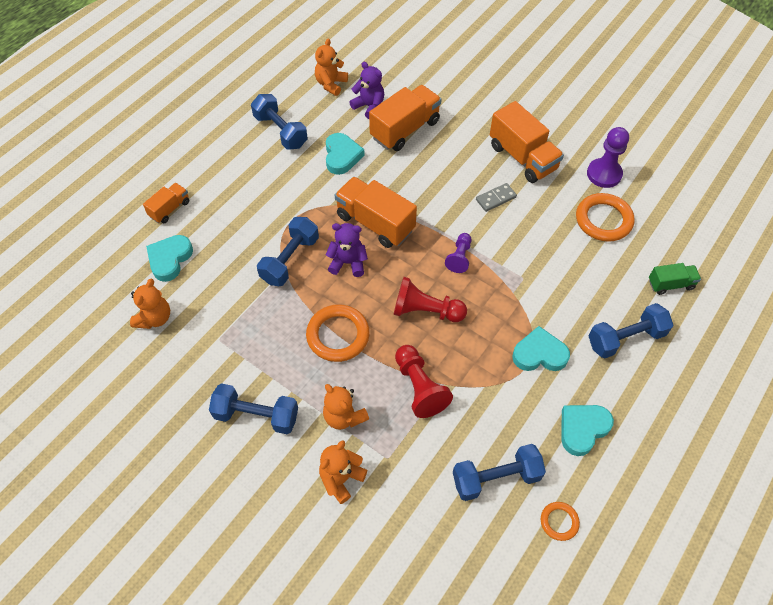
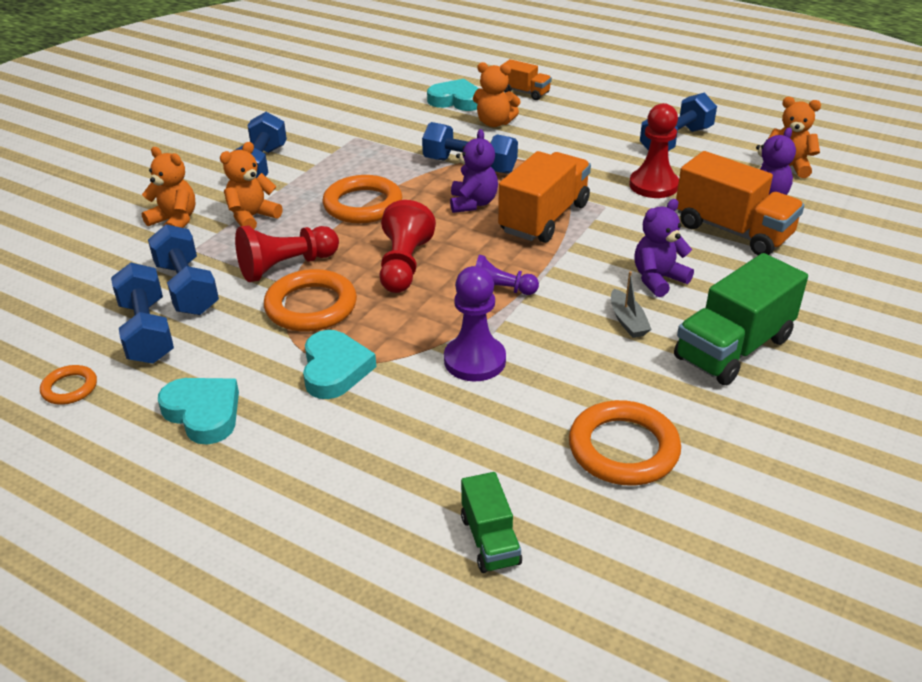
camera: 85 degrees right, 20 degrees down
(155, 318) = (380, 102): orange teddy bear -> orange teddy bear (494, 123)
(342, 156) = (653, 185): turquoise heart -> red pawn
(454, 176) = (658, 279): none -> purple teddy bear
(471, 369) = (311, 306): none -> orange ring
(496, 198) = (627, 321): grey domino -> grey boat
(522, 157) = (733, 348): orange truck -> green truck
(604, 174) = (741, 453): purple pawn -> purple pawn (474, 360)
(625, 338) = (364, 469): blue dumbbell -> blue dumbbell (187, 288)

